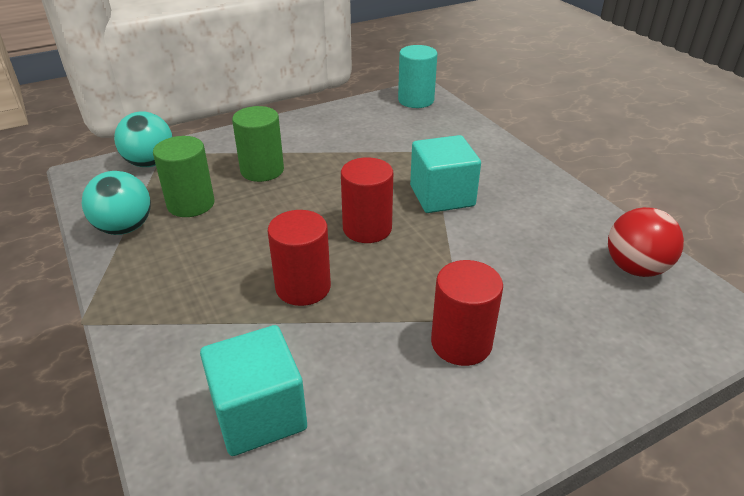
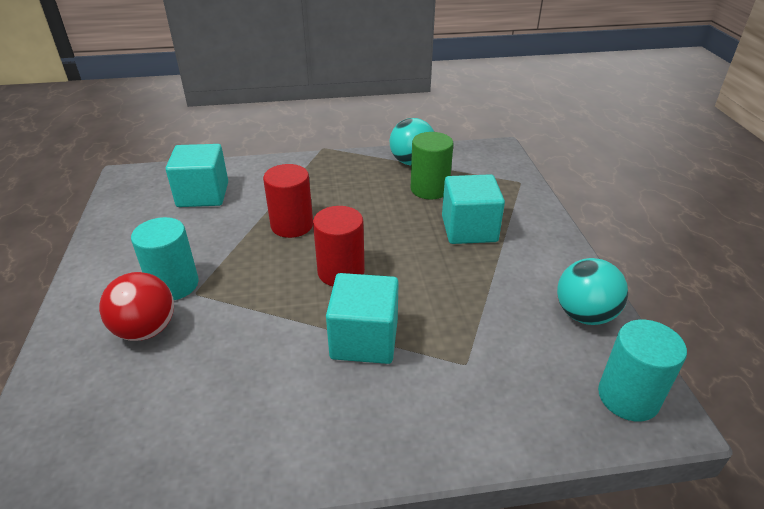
camera: 110 degrees right, 0 degrees up
(150, 163) = (504, 175): turquoise ball -> turquoise ball (584, 315)
(262, 170) = (469, 229): green cylinder -> turquoise cube
(461, 343) = (174, 285): red cylinder -> turquoise cylinder
(635, 268) = (139, 455): red ball -> red ball (146, 330)

